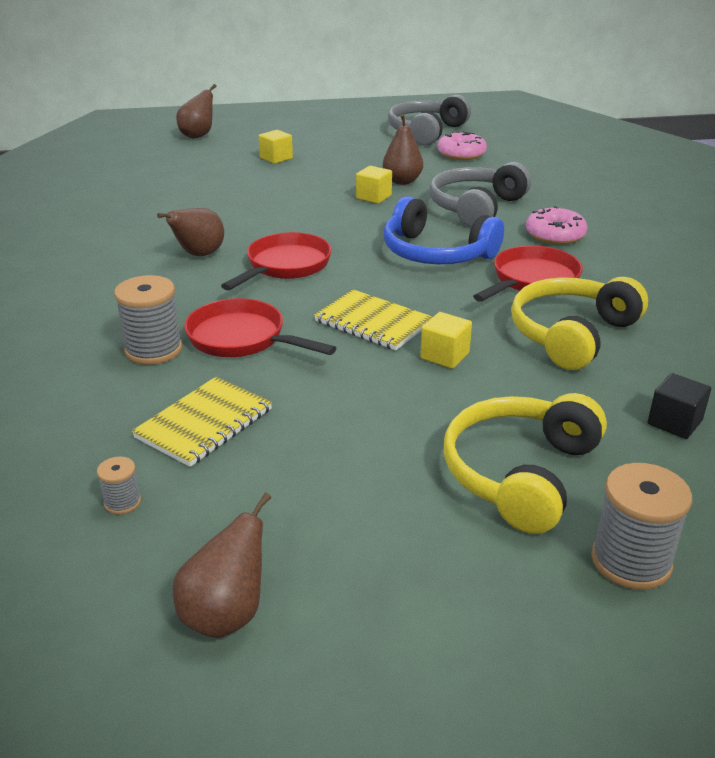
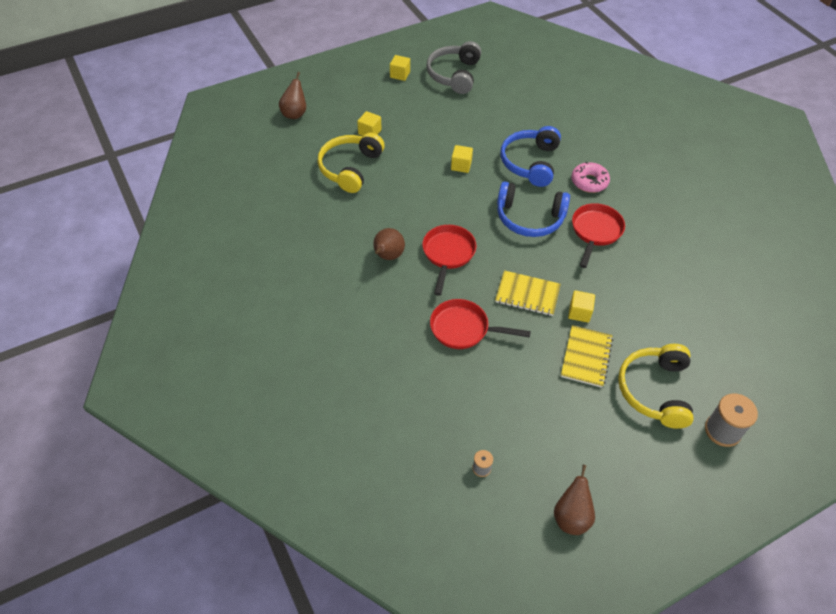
camera: 20 degrees left, 20 degrees up
(153, 350) = (420, 352): grey spool -> none
(204, 423) = (486, 402): yellow notebook -> yellow notebook (586, 357)
(355, 124) = (400, 74): none -> yellow cube
(402, 181) = (469, 142): brown pear -> none
(461, 154) = (491, 99): pink donut -> none
(476, 207) = (530, 163): grey headphones -> blue headphones
(571, 334) = (636, 276): yellow headphones -> yellow headphones (350, 168)
(674, 422) = (710, 332): black cube -> none

